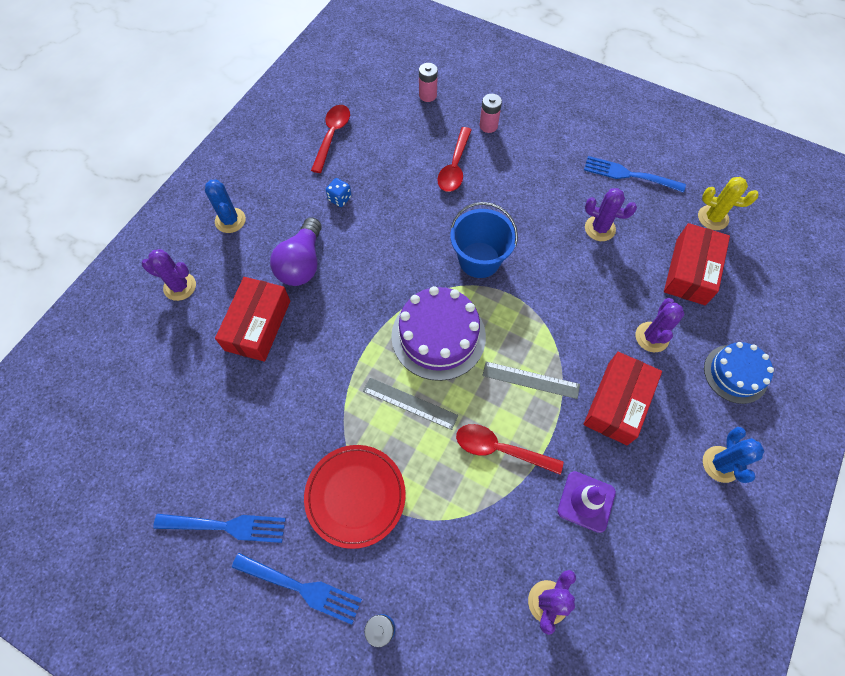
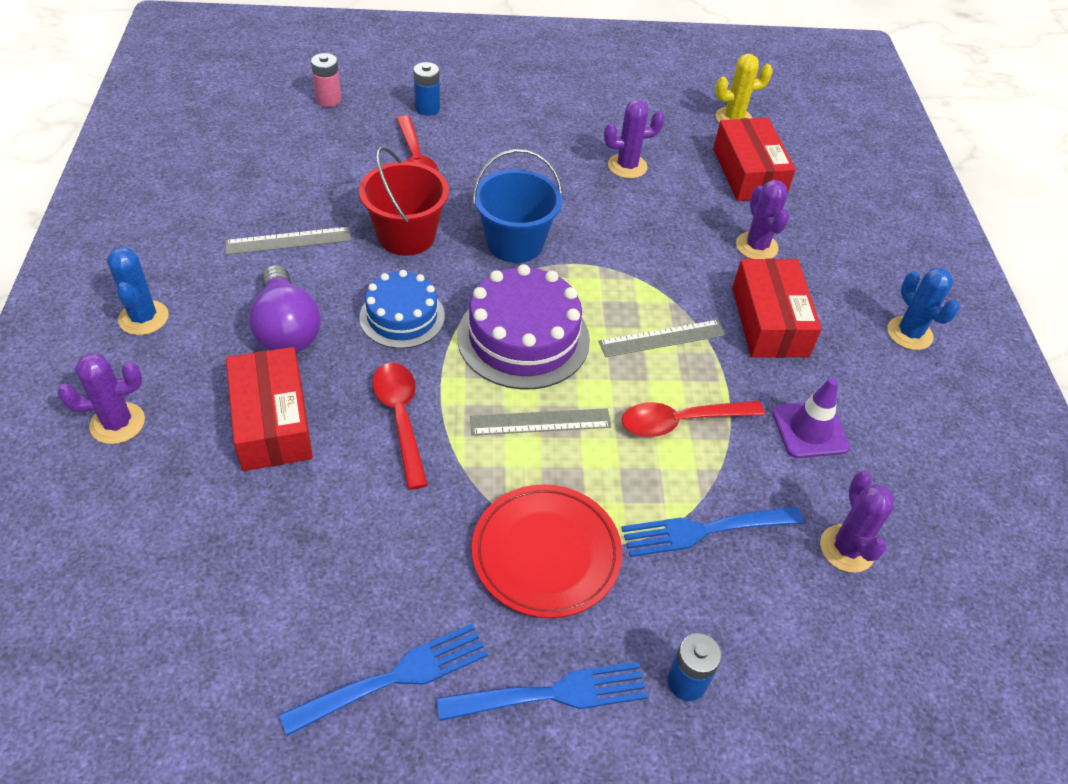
camera: 35 degrees left, 15 degrees down
(230, 220) = (143, 318): blue cactus -> blue cactus turned 45 degrees clockwise
(332, 136) = (229, 178): red spoon -> red spoon (401, 419)
(339, 199) = (288, 241): blue dice -> grey ruler
(413, 224) = (406, 236): none -> red bucket
(488, 126) = (427, 108): pink battery -> blue battery
(629, 175) = (620, 107): blue fork -> blue fork (704, 530)
(735, 374) = (860, 247): blue cake -> blue cake (402, 316)

